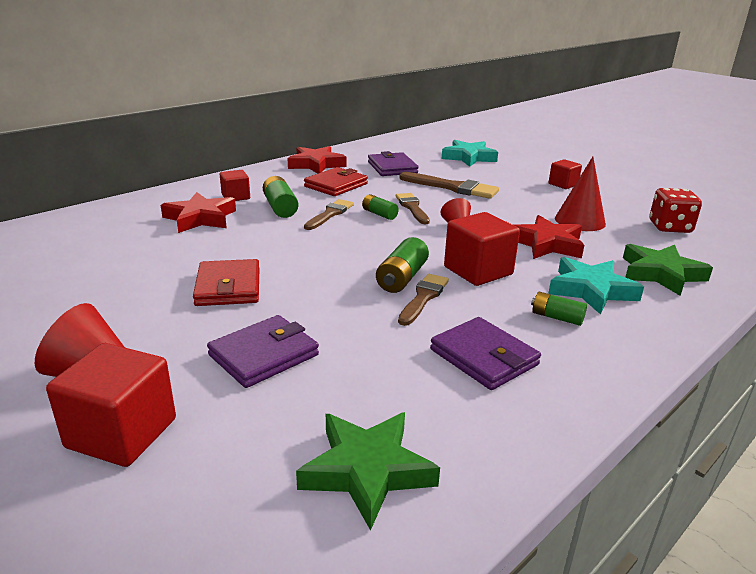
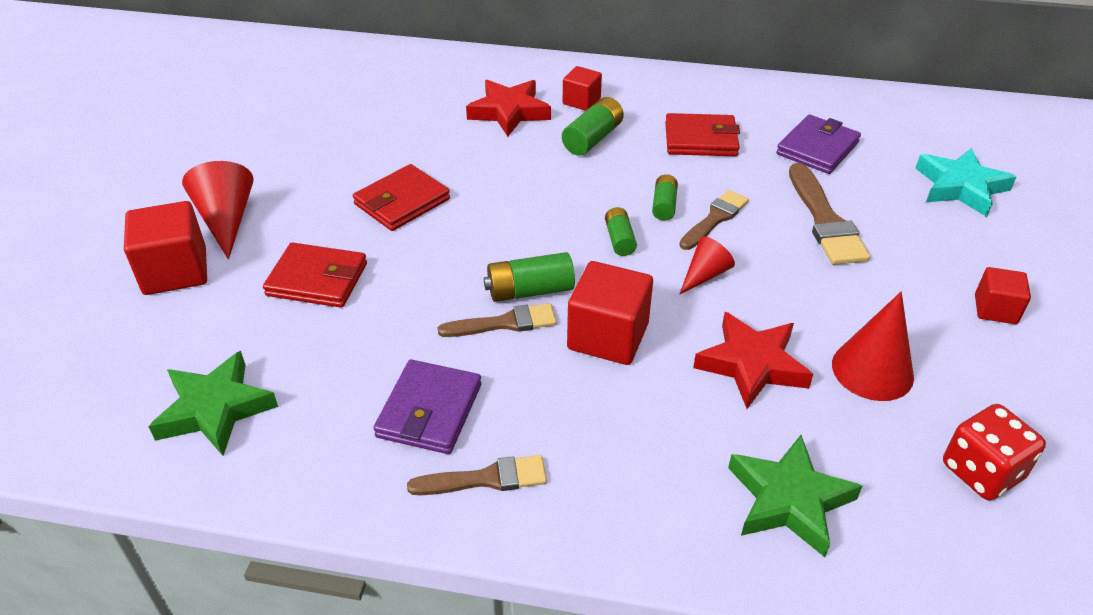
camera: 55 degrees right, 15 degrees up
(264, 355) = (317, 279): purple wallet -> red wallet
(316, 165) = (739, 97): red star -> none
(330, 214) = (619, 175): brown brush -> brown brush (486, 479)
(556, 317) = (562, 437): green battery -> green battery (619, 239)
(591, 290) = (662, 445): turquoise star -> none

